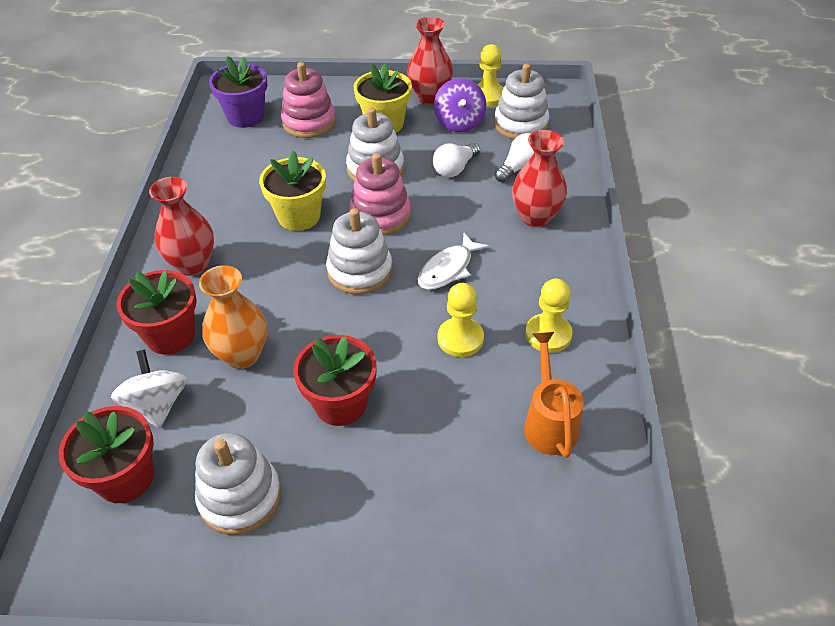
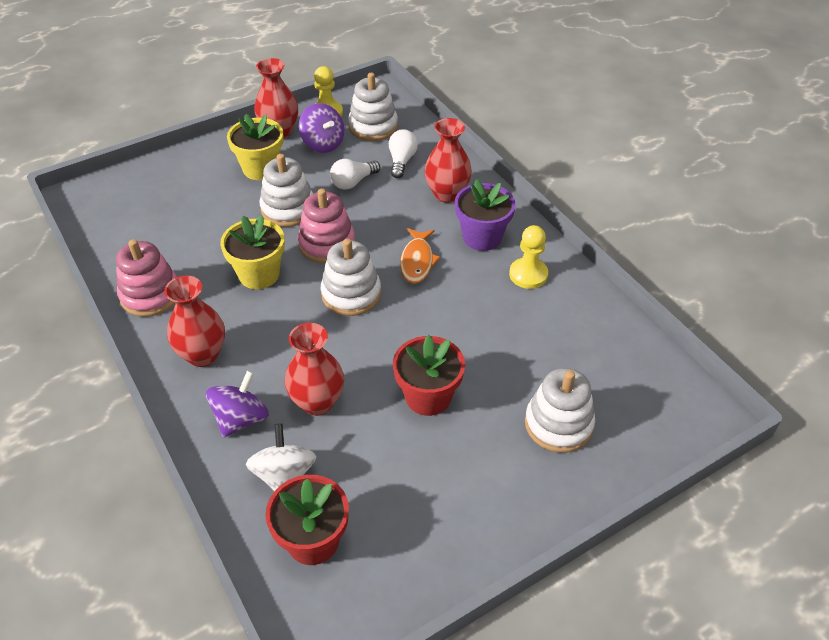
camera: 35 degrees left, 0 degrees up
(157, 405) = (284, 475): white spinning top -> white spinning top turned 45 degrees clockwise
(170, 335) = (241, 419): red flower pot -> purple spinning top
(240, 497) = (416, 501): white stacking toy -> white stacking toy (558, 424)
(242, 355) = (317, 402): orange vase -> red vase
(245, 116) = (125, 211): purple flower pot -> purple flower pot (482, 237)
(309, 122) = (191, 193): pink stacking toy -> pink stacking toy (150, 295)
(448, 269) = (417, 261): white fish -> orange fish
(455, 169) = (353, 182): white light bulb -> white light bulb turned 45 degrees clockwise
(460, 339) = (471, 307): yellow pawn -> none
(549, 423) = (579, 333): orange watering can -> none

